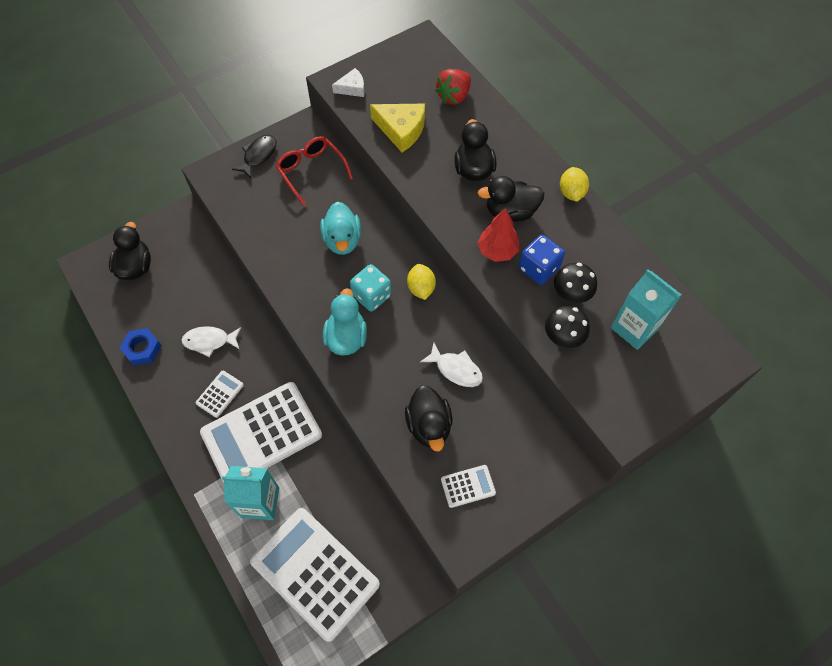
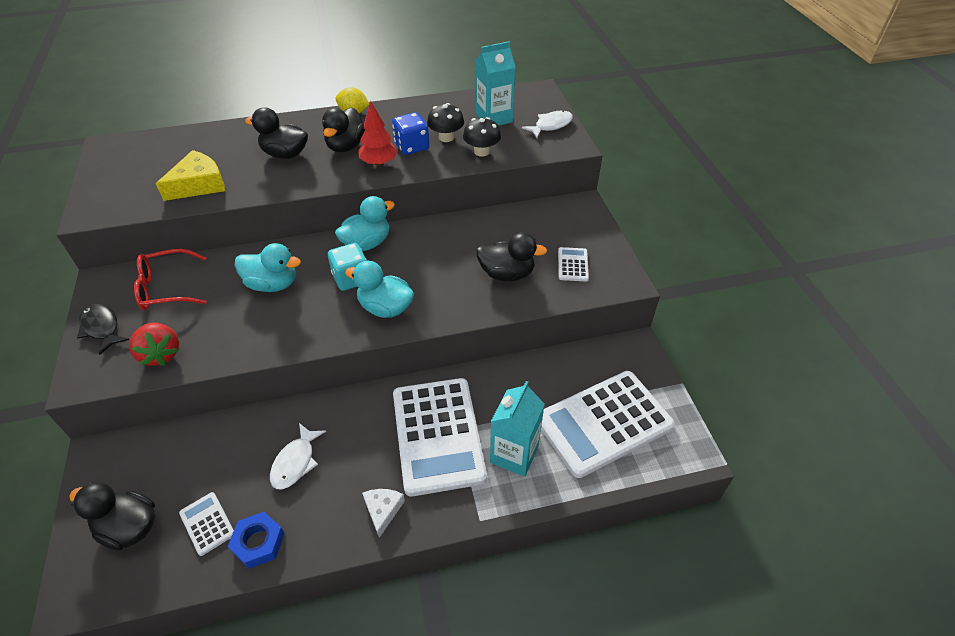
camera: 70 degrees left, 15 degrees down
(220, 394) = (369, 466): white calculator -> white calculator (207, 523)
(352, 88) = (112, 204): white cheese -> white cheese (383, 510)
(421, 288) = (367, 243): yellow lemon -> turquoise duck
(454, 96) = (194, 145): red strawberry -> red strawberry (161, 354)
(456, 369) = (461, 243): white fish -> white fish (551, 125)

